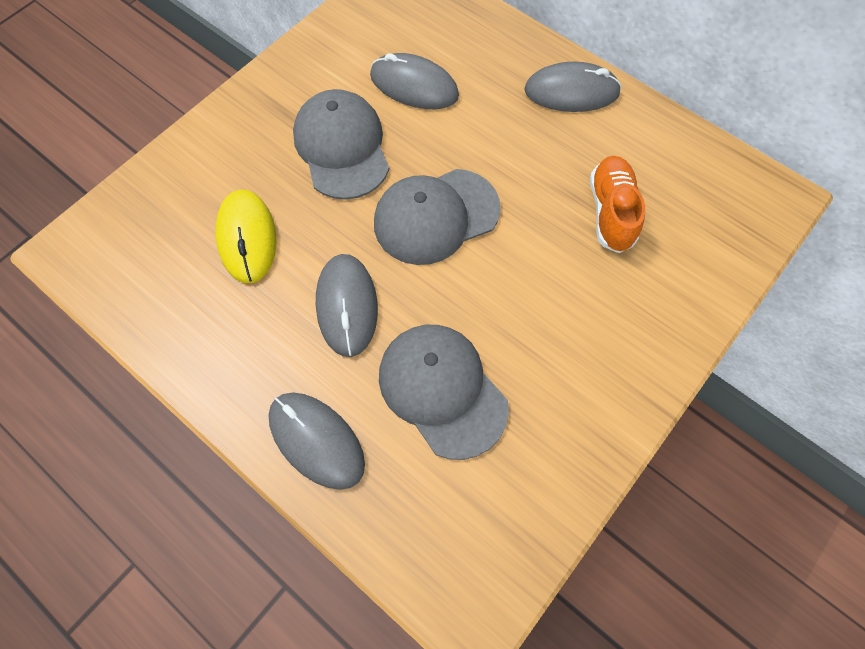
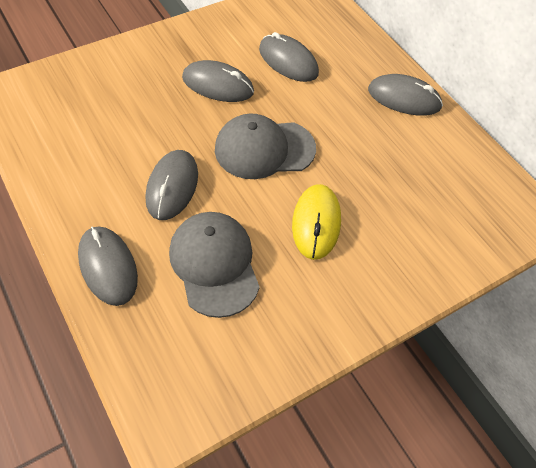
camera: 15 degrees right, 10 degrees down
(247, 238) = (124, 121): yellow mouse -> yellow mouse (316, 223)
(342, 147) = (218, 85): grey cap -> grey mouse
(611, 212) = (398, 187): orange shoe -> none

